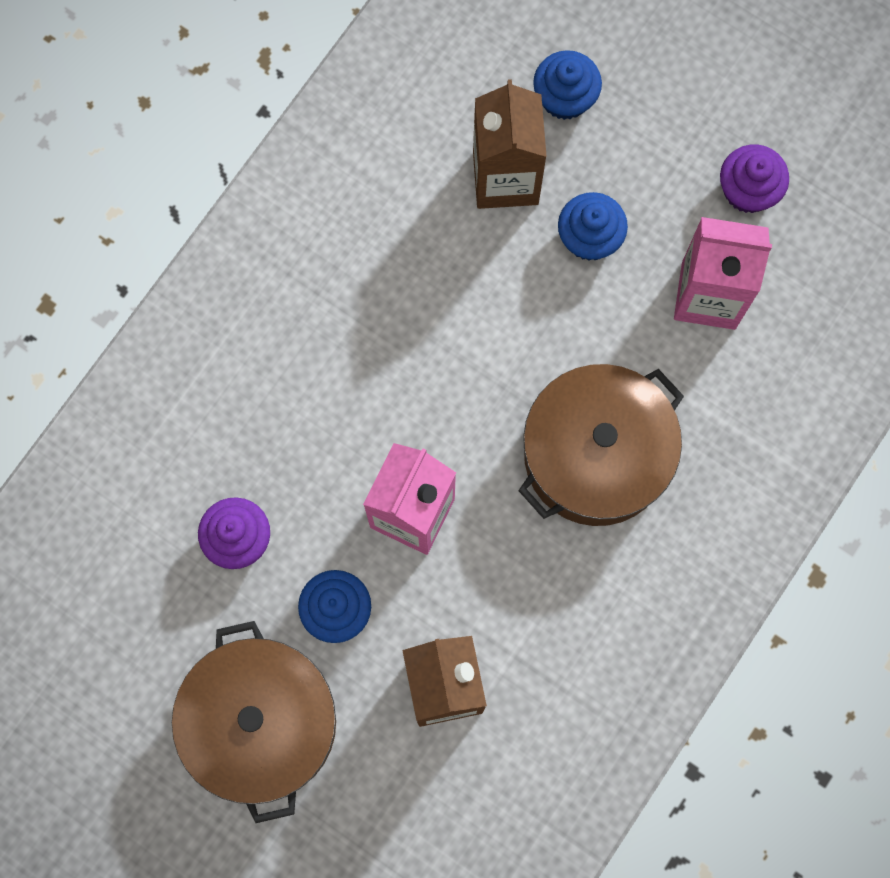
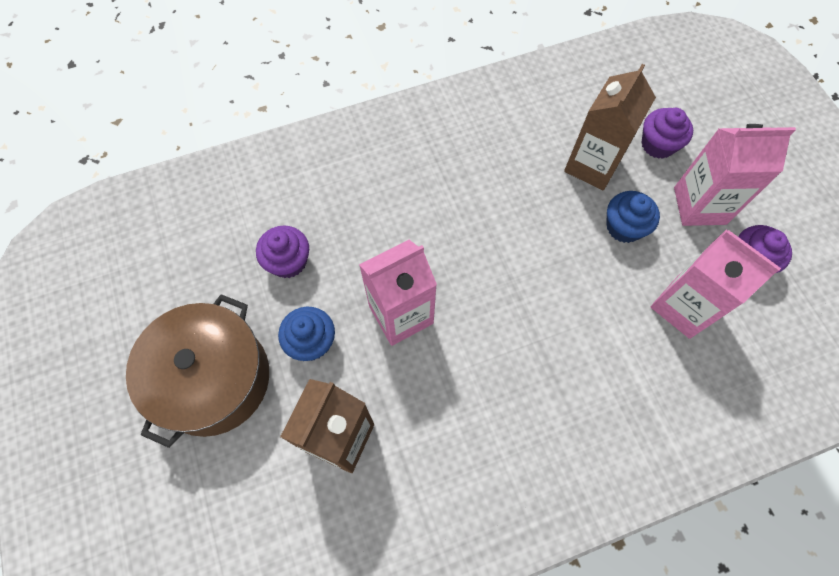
camera: 35 degrees right, 10 degrees down
(565, 97) = (658, 144): blue cupcake -> purple cupcake
(596, 455) = (543, 357): brown pot -> none
(658, 152) = (699, 205): none -> pink carton

